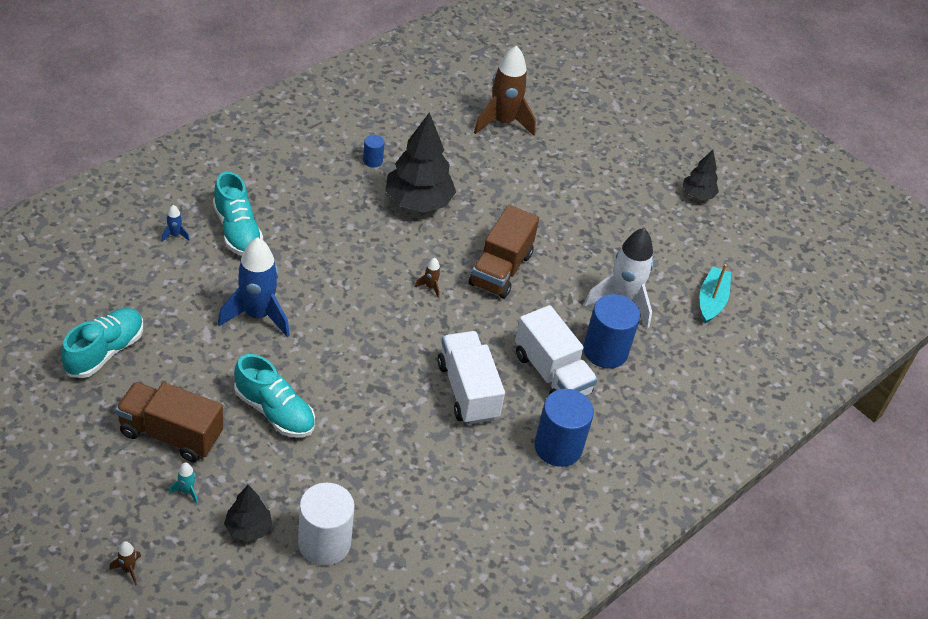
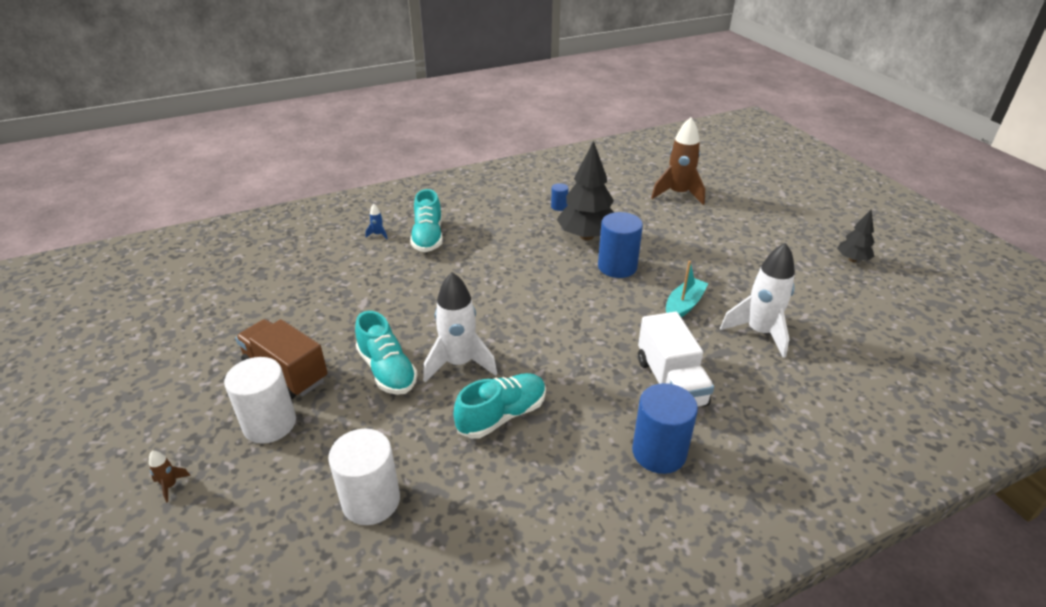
camera: 25 degrees right, 10 degrees down
(105, 351) = (274, 303): turquoise shoe -> turquoise shoe (502, 415)
(187, 491) = (269, 424): turquoise rocket -> white cylinder
(248, 528) = (305, 470): black tree -> none
(257, 315) = (412, 295): blue rocket -> none
(344, 390) = (459, 363): none -> white rocket
(430, 287) = (574, 295): brown rocket -> none
(467, 391) = (579, 383): white truck -> none
(500, 269) = (644, 291): brown truck -> none
(605, 351) = (733, 371): blue cylinder -> blue cylinder (617, 267)
(711, 300) = (858, 344): turquoise boat -> turquoise boat (684, 305)

